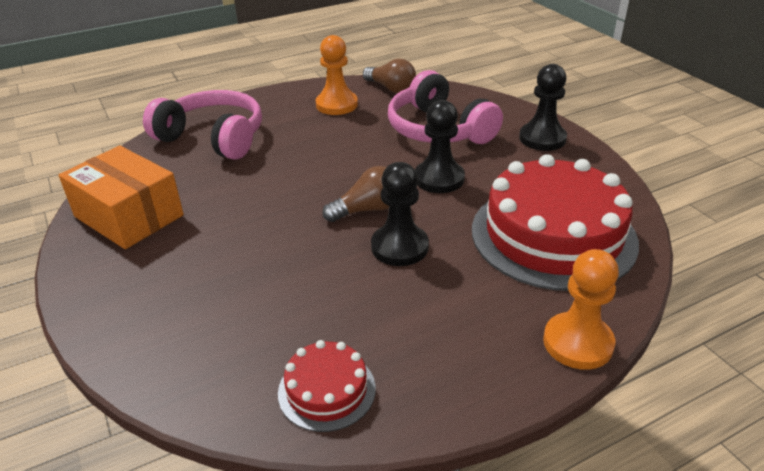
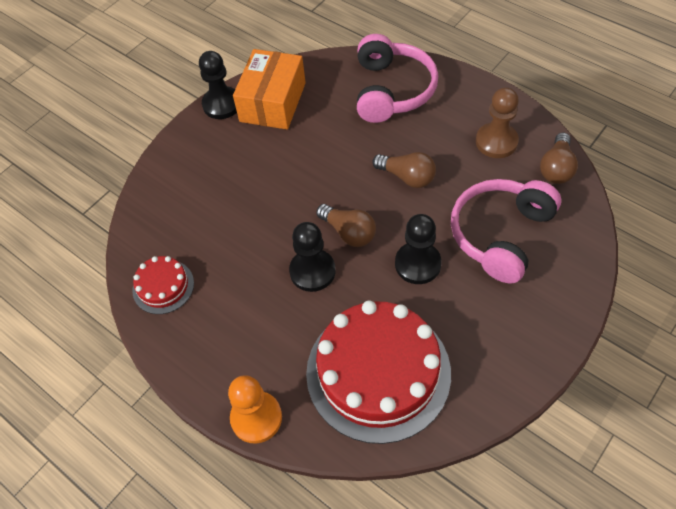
camera: 70 degrees right, 20 degrees up
(330, 157) = (407, 177): none -> brown light bulb
(336, 105) = (496, 142): orange pawn -> brown pawn
(542, 138) = (537, 325): black pawn -> black pawn (222, 104)

